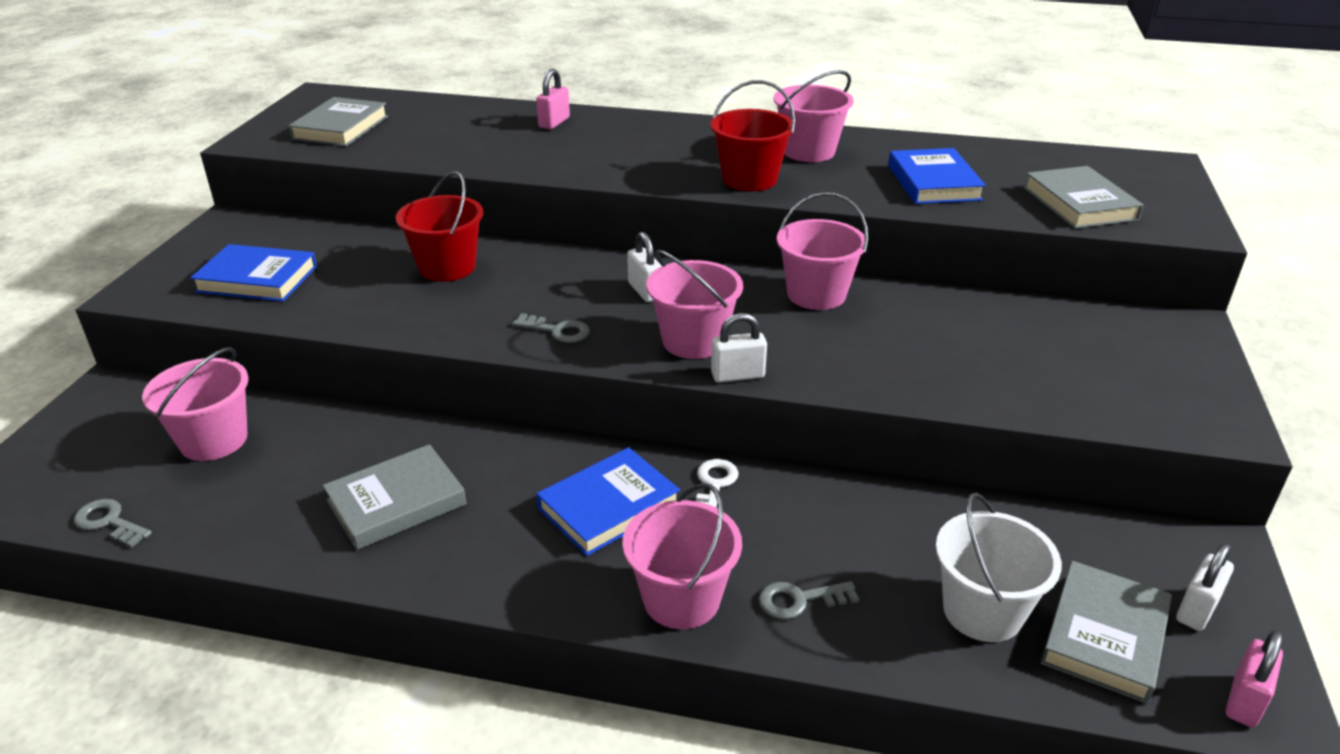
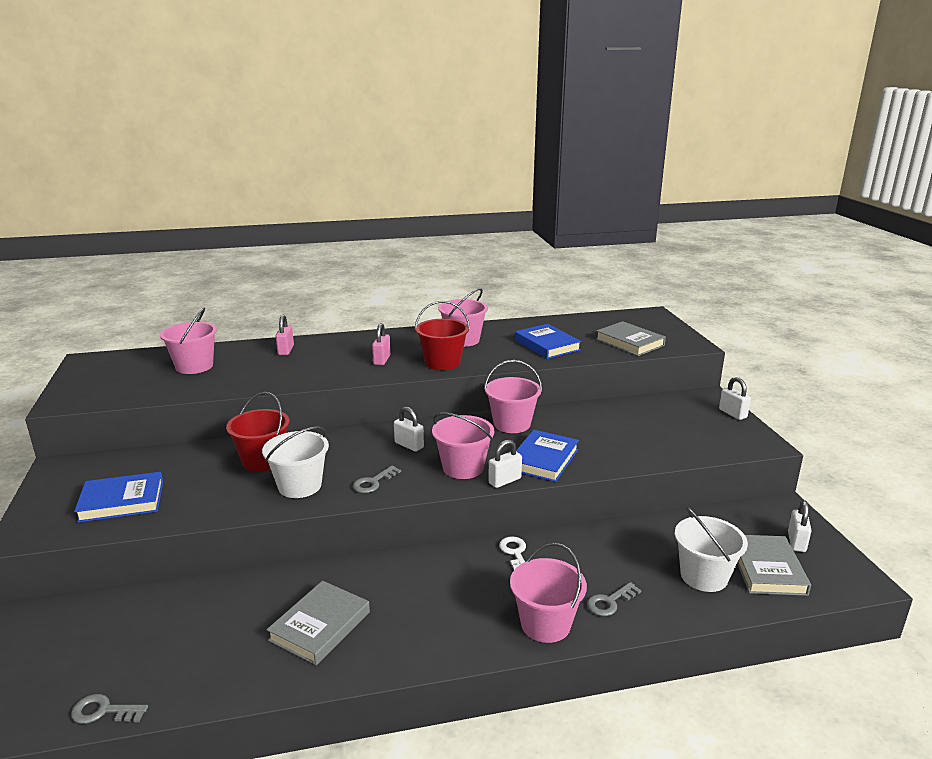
camera: 25 degrees left, 10 degrees down
(214, 440) = (145, 628): pink bucket -> pink bucket (194, 366)
(340, 128) = (128, 380): grey book -> none
(464, 311) = (300, 486): none -> white bucket
(557, 331) = (373, 482): grey key -> grey key turned 135 degrees clockwise
(608, 506) = (462, 585): blue book -> blue book (543, 459)
(1210, 363) = (732, 413): none -> white padlock
(1244, 701) = (846, 579): pink padlock -> pink padlock (382, 360)

